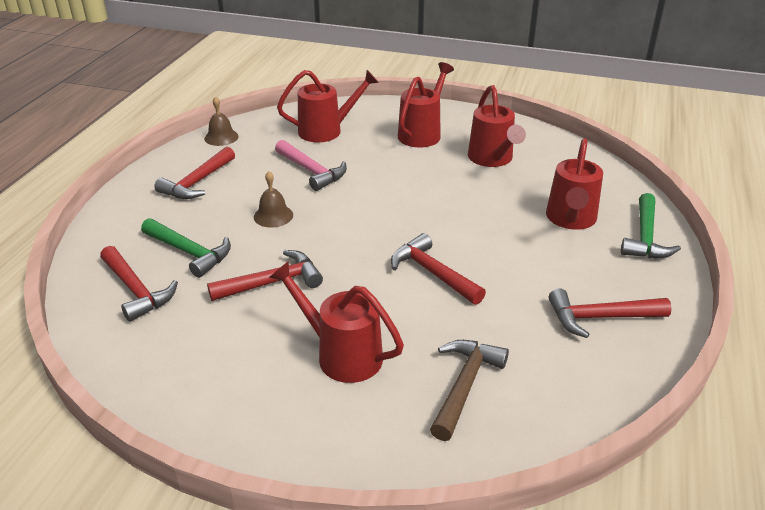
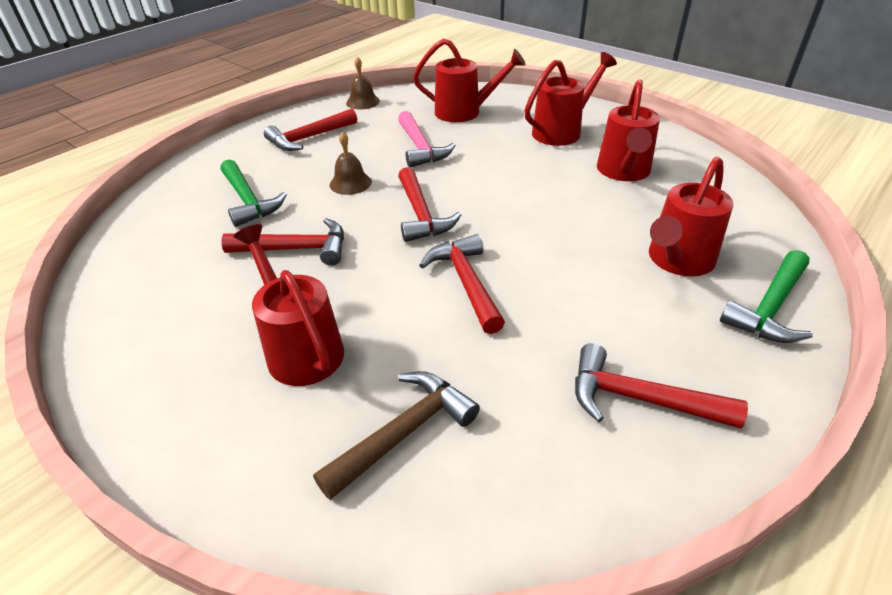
camera: 25 degrees right, 5 degrees up
(136, 290) = (175, 225): red hammer -> red hammer (421, 215)

